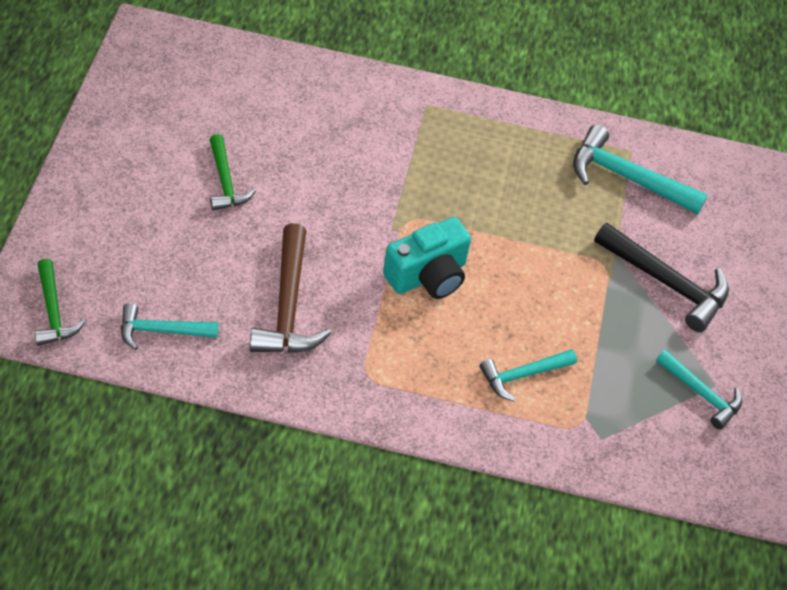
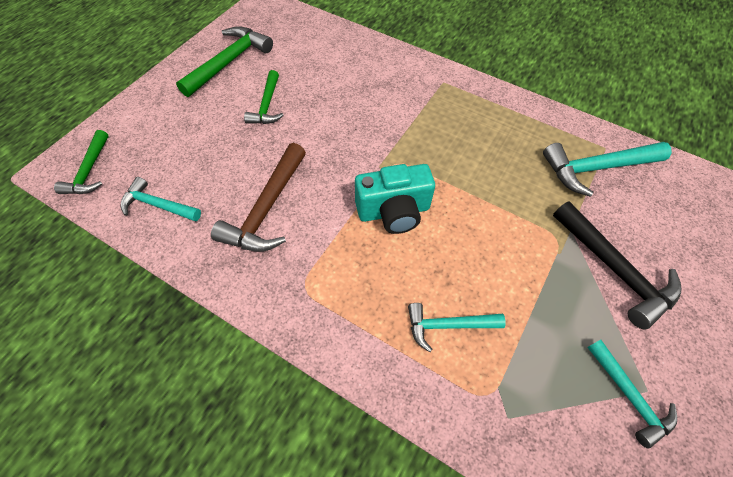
camera: 25 degrees right, 5 degrees up
(145, 132) = (229, 62): none -> green hammer
(627, 177) = (596, 168): turquoise hammer -> turquoise hammer turned 60 degrees counterclockwise

